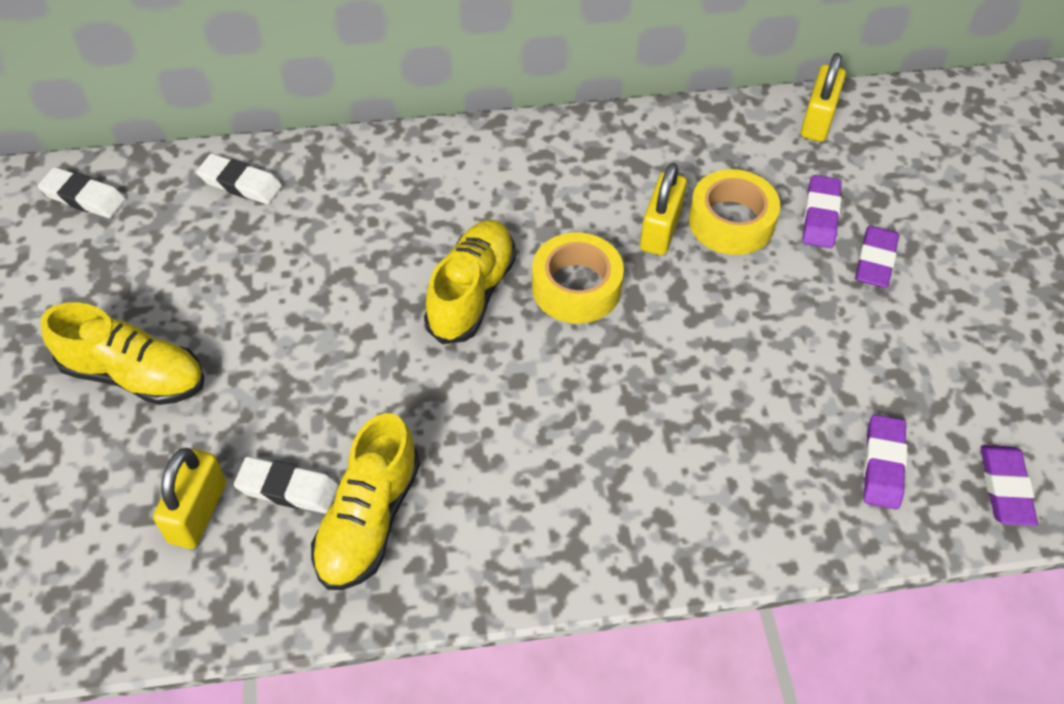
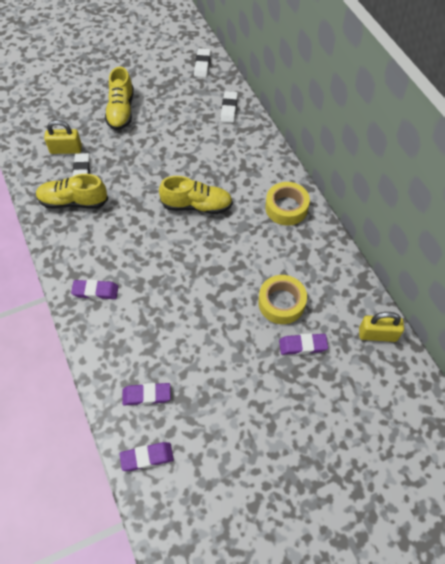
camera: 75 degrees right, 5 degrees up
(576, 287) = (214, 244): yellow tape -> yellow tape (286, 208)
(660, 230) = (263, 272): yellow padlock -> none
(875, 261) = (280, 377): purple eraser -> purple eraser (95, 291)

